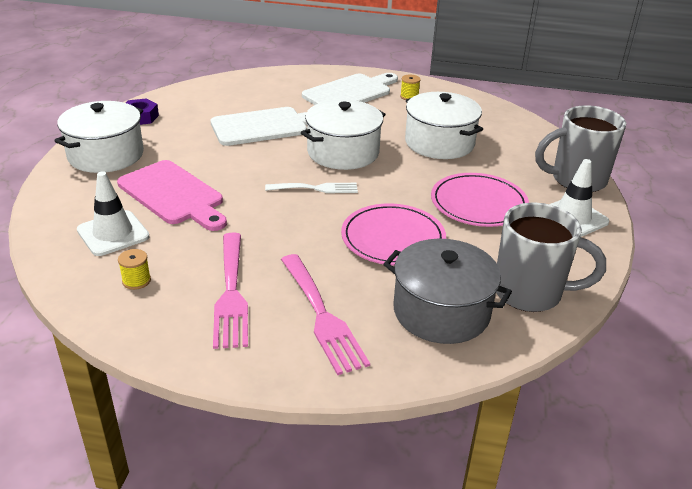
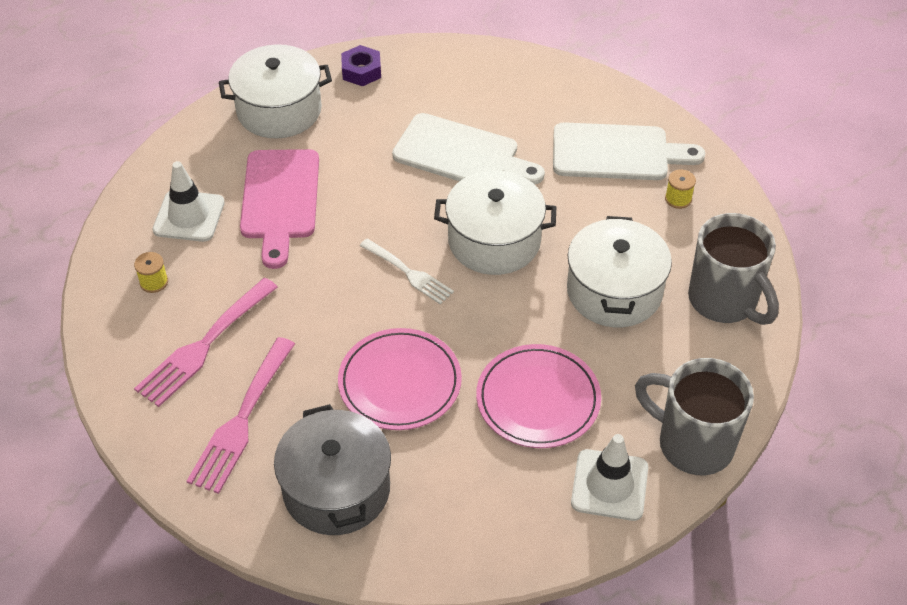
camera: 45 degrees right, 15 degrees up
(530, 293) = (437, 532): grey mug -> grey mug (724, 301)

